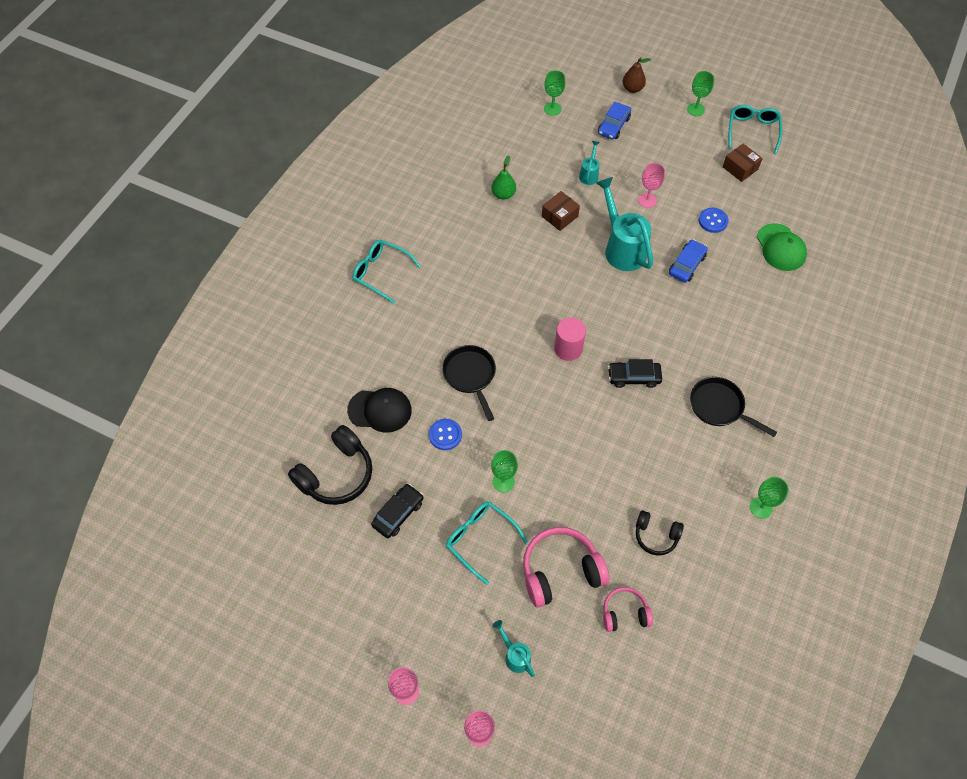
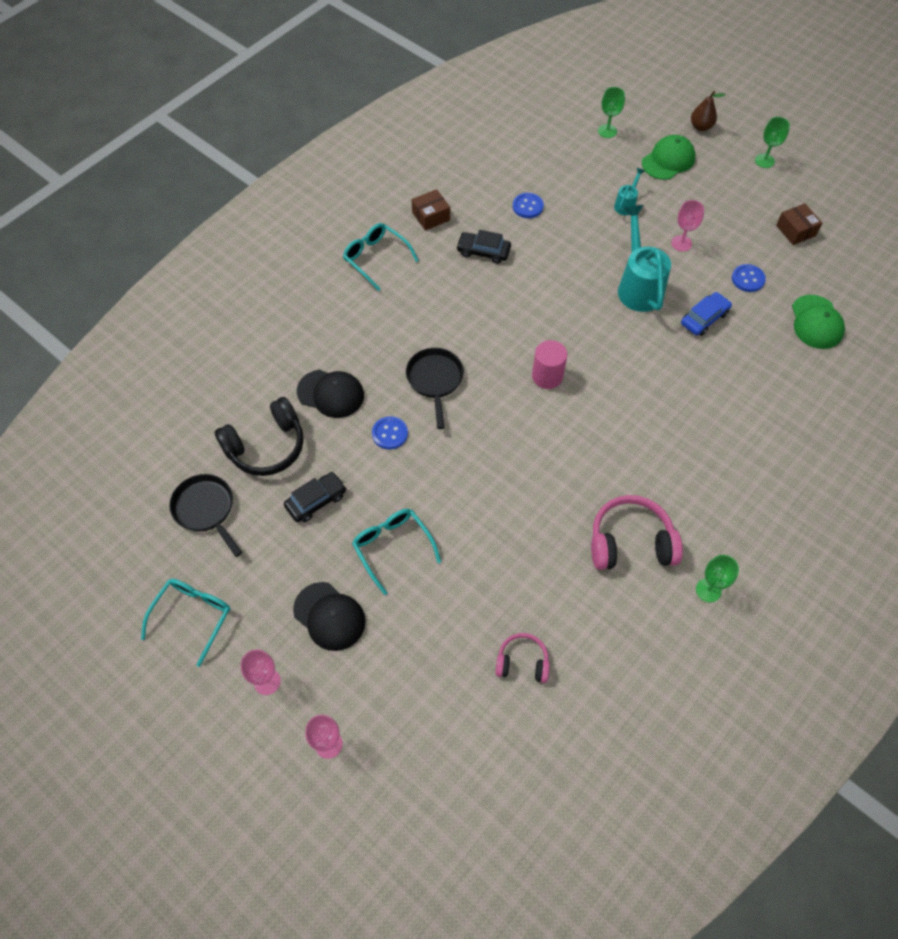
camera: 15 degrees right, 0 degrees up
(444, 617) = (329, 616): none -> black cap
(503, 194) = (527, 206): green pear -> blue button
(503, 482) = (435, 495): green goblet -> none
(515, 655) = (391, 674): turquoise watering can -> none
(559, 216) = (580, 240): brown box -> brown box (431, 216)
(560, 571) = (467, 601): pink headphones -> pink headphones (630, 542)
(613, 126) = (668, 160): blue car -> green cap
(633, 377) = (609, 421): black car -> black car (483, 251)
(656, 536) = (582, 590): black headphones -> none
(719, 407) = (694, 473): black pan -> black pan (206, 509)
(752, 131) = (822, 195): turquoise glasses -> turquoise glasses (193, 616)

